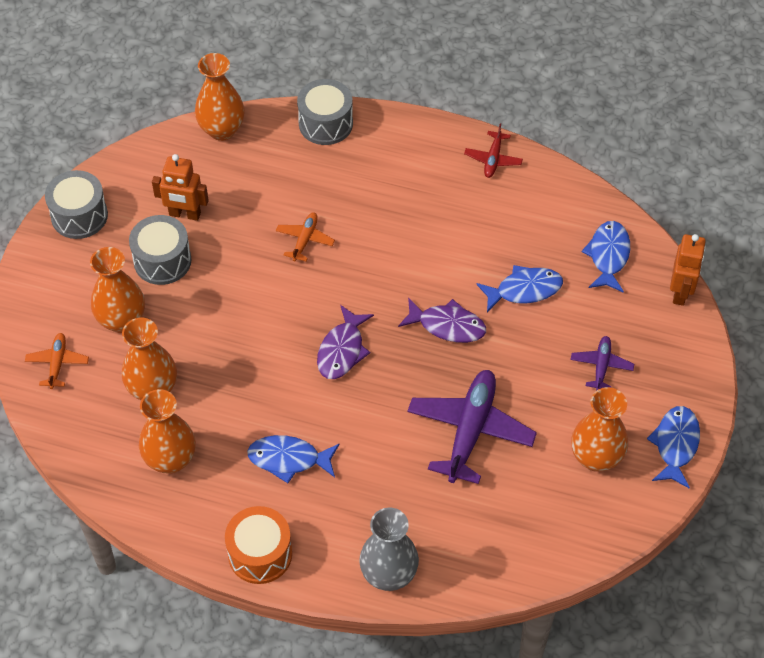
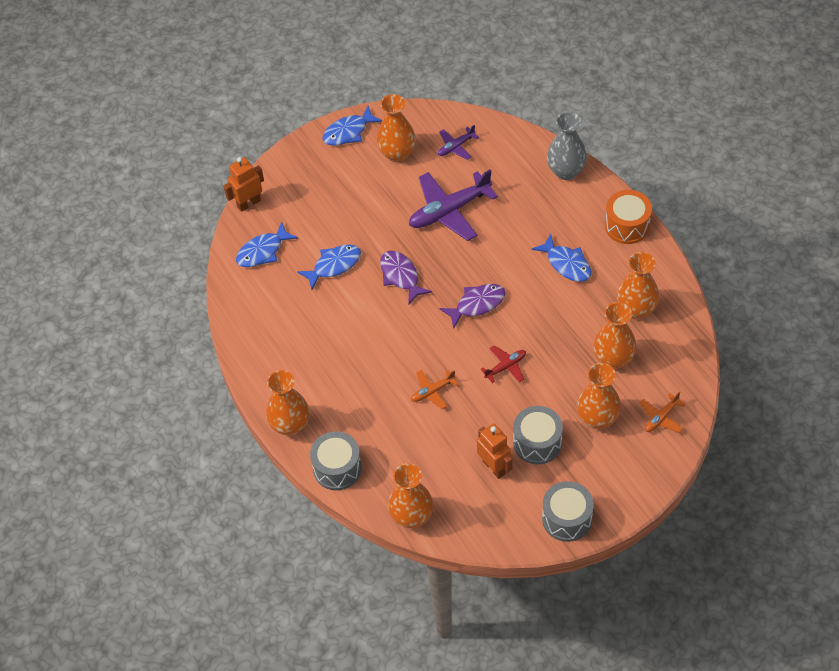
camera: 135 degrees left, 0 degrees up
(404, 129) = (290, 425): none -> orange vase
(493, 159) = (258, 361): red plane -> red plane (505, 367)
(524, 290) = (334, 266): blue fish -> blue fish turned 120 degrees clockwise
(601, 366) = (340, 195): purple plane -> purple plane (456, 147)

